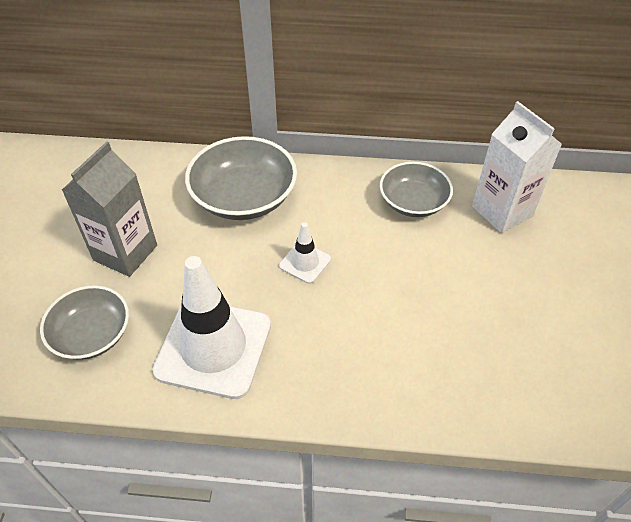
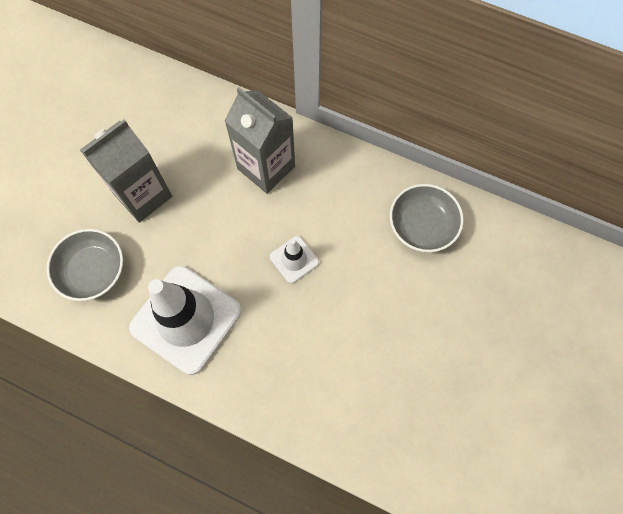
camera: 20 degrees right, 20 degrees up
(244, 197) = (266, 167): grey bowl -> grey carton
(502, 211) = (504, 264): white carton -> none

